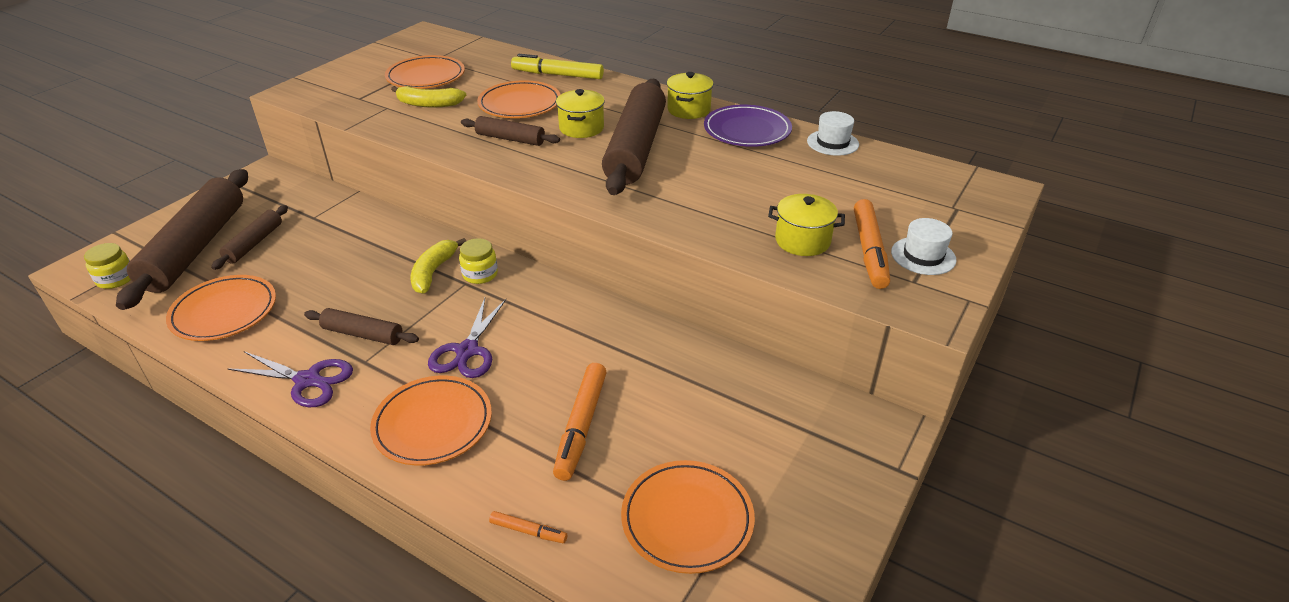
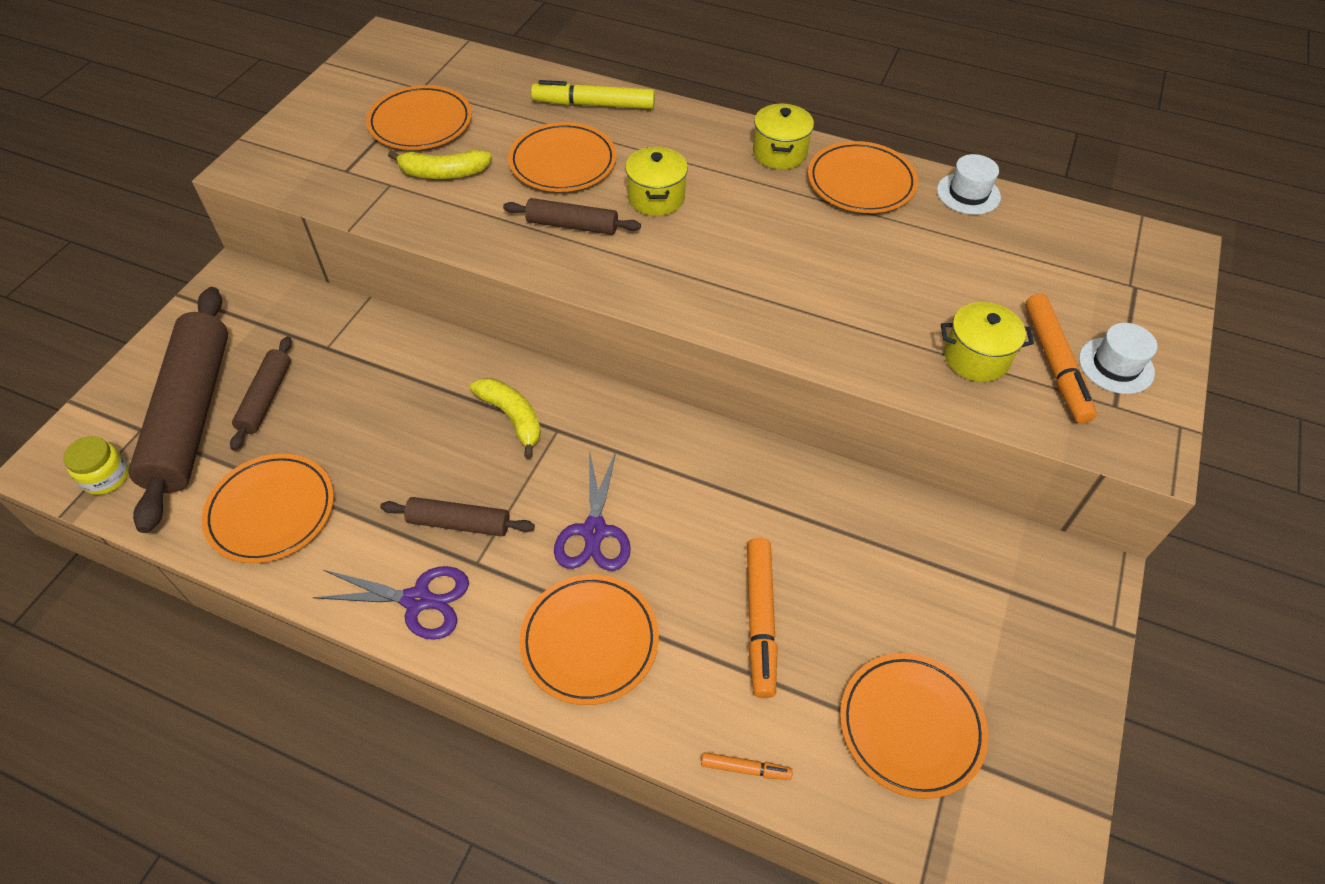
camera: 10 degrees left, 15 degrees up
(433, 272) = (512, 417): yellow banana -> yellow banana turned 135 degrees clockwise
(480, 274) = (571, 414): yellow jar -> none
(635, 148) = (734, 226): brown rolling pin -> none
(747, 130) = (861, 182): purple plate -> orange plate

